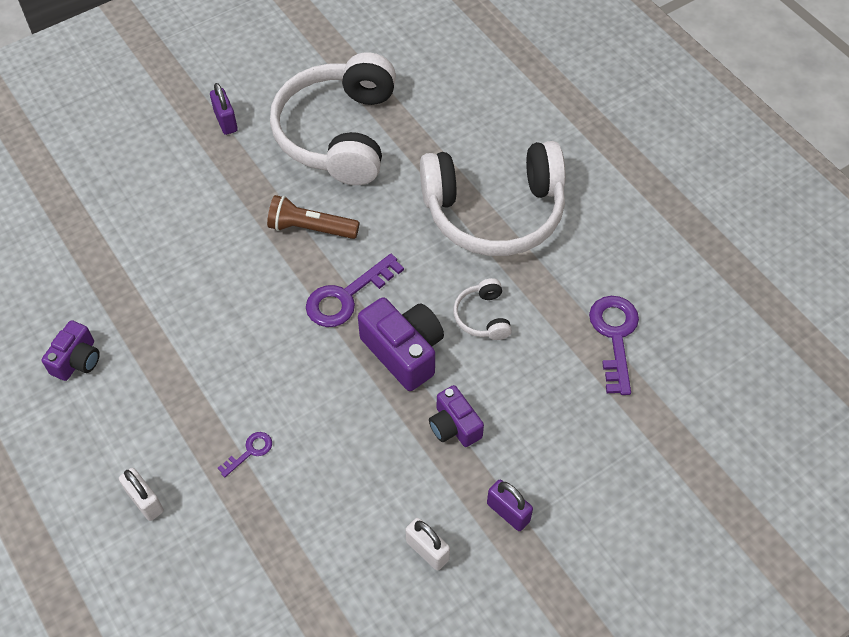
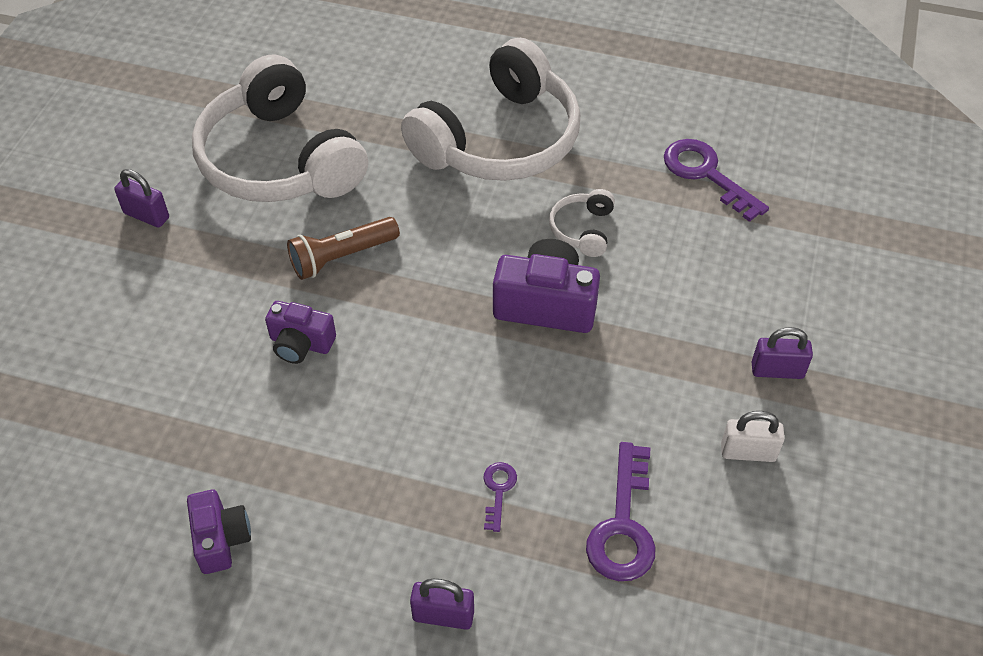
camera: 40 degrees left, 5 degrees down
(145, 501) = (443, 615): white padlock -> purple padlock
(346, 297) = (442, 293): purple key -> purple key (623, 526)
(454, 426) = (657, 334): purple camera -> purple camera (300, 343)
(482, 316) = (582, 230): white headphones -> white headphones turned 60 degrees clockwise

